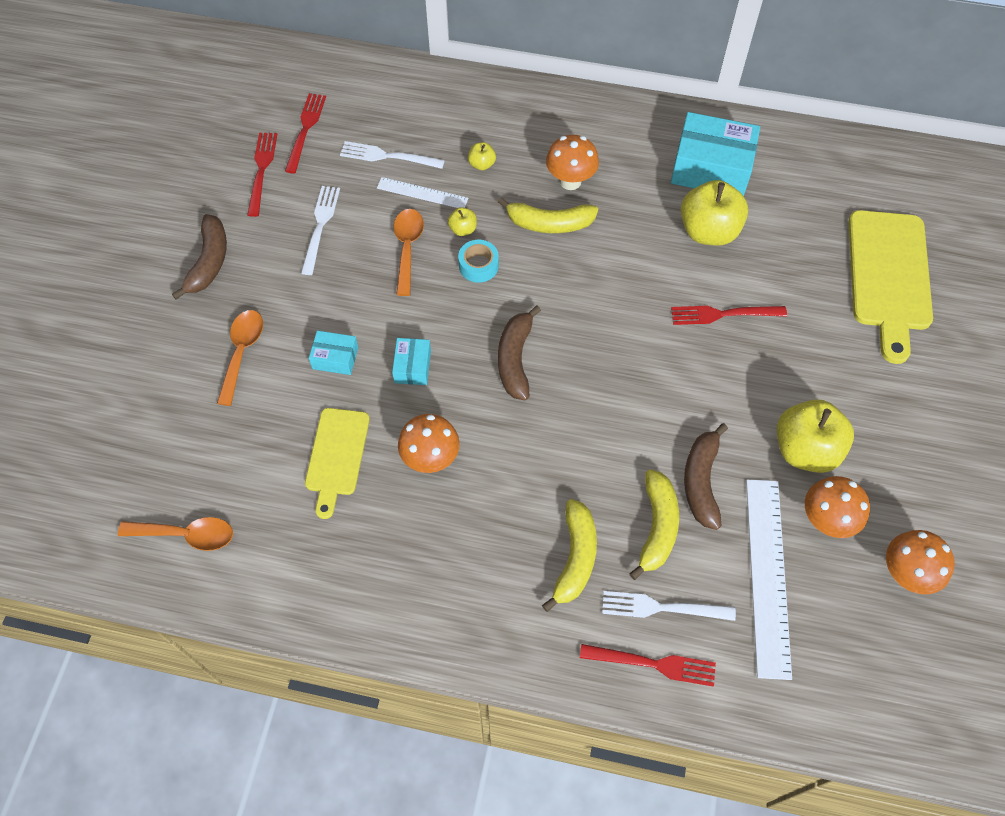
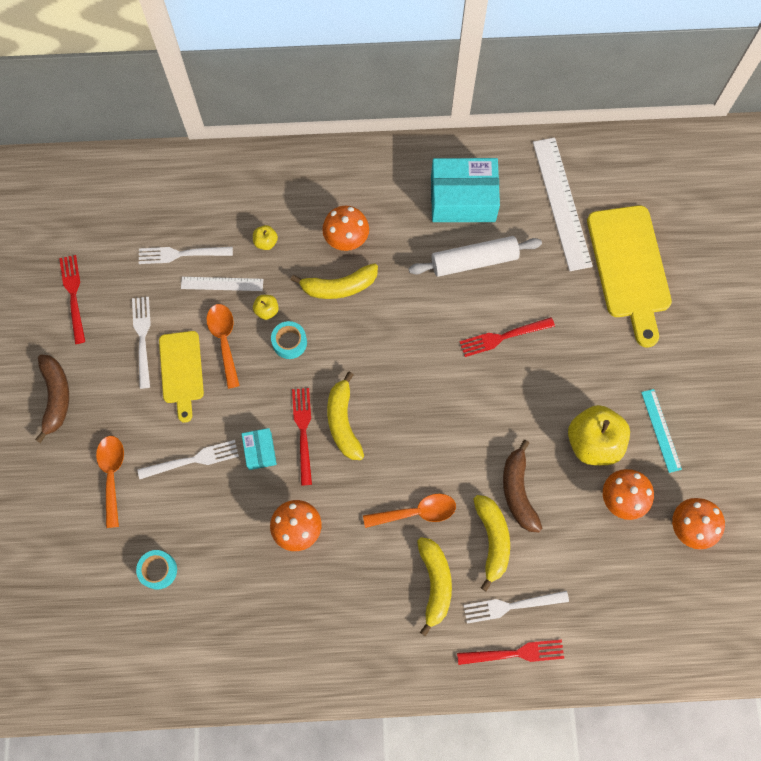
camera: 15 degrees left, 10 degrees up
(186, 535) = (118, 648): orange spoon -> orange spoon (416, 512)
(259, 463) = (158, 570): none -> turquoise tape
(305, 129) = (100, 244): red fork -> red fork (303, 431)
(335, 358) = (193, 460): turquoise box -> white fork
(336, 456) = (220, 547): yellow cutting board -> yellow cutting board (181, 371)
(515, 359) = (343, 422): brown banana -> yellow banana
(708, 231) = (474, 261): yellow apple -> white rolling pin
(767, 575) = (585, 557): white ruler -> white ruler (561, 203)
(892, 456) = (661, 430): none -> turquoise ruler

